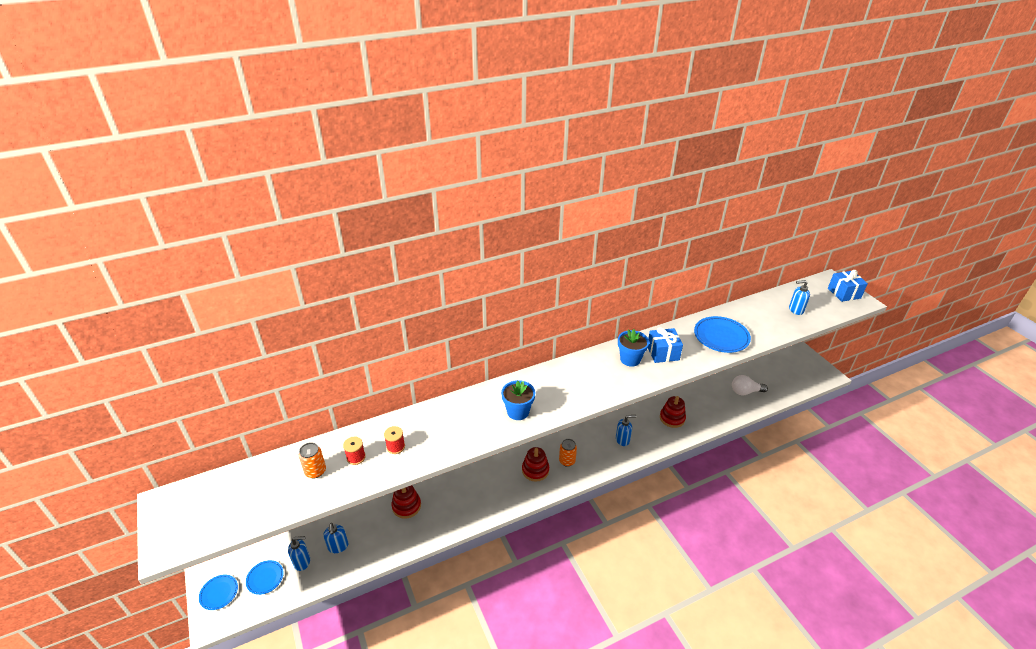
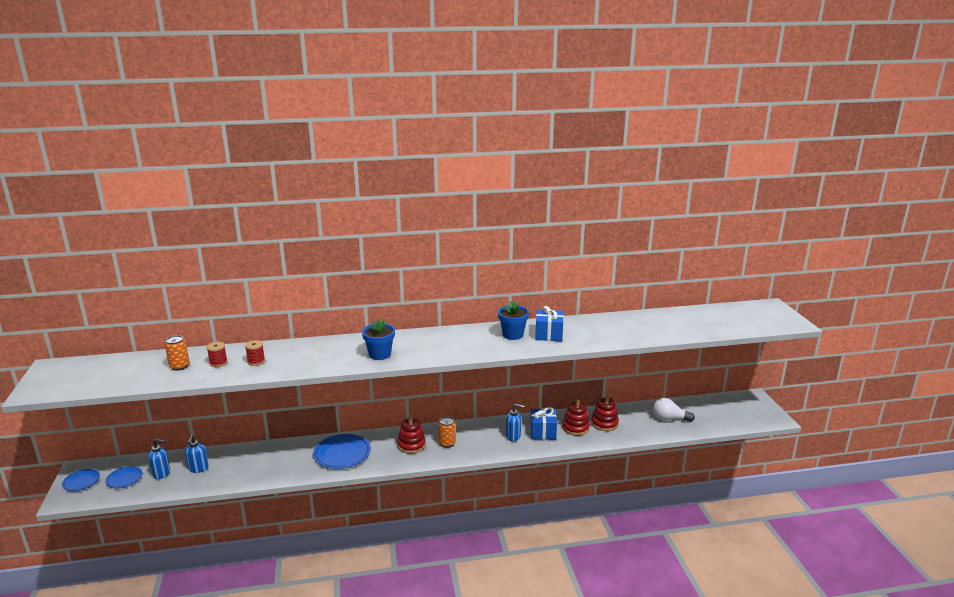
camera: 15 degrees right, 15 degrees down
(406, 506) = (275, 451): red stacking toy -> red stacking toy (604, 423)
(721, 337) = (618, 331): blue plate -> blue plate (342, 454)
(795, 310) = (714, 322): blue soap dispenser -> none
(844, 293) = (778, 316): blue gift -> blue gift (542, 432)

